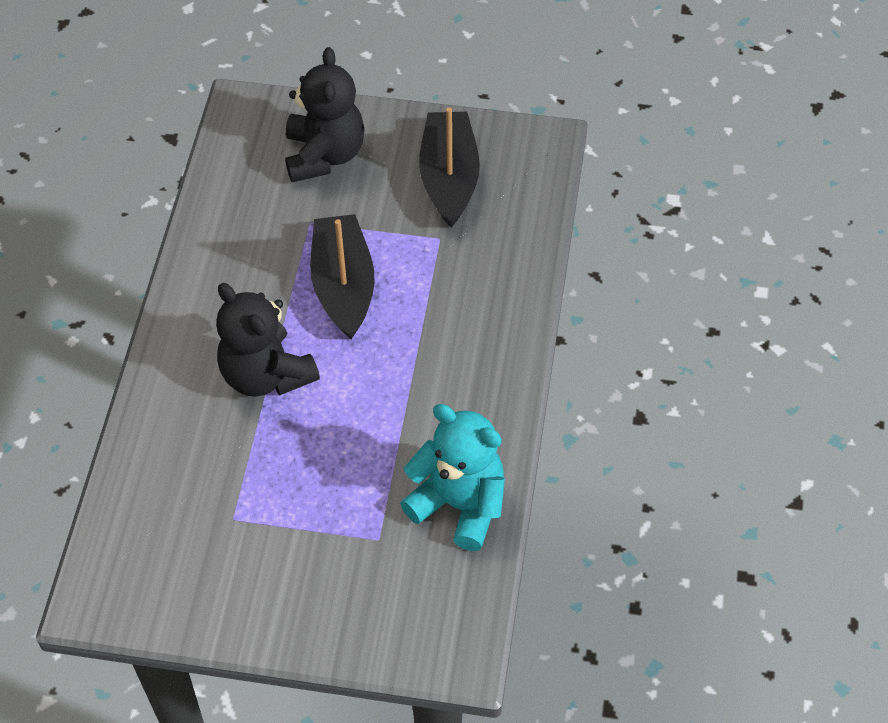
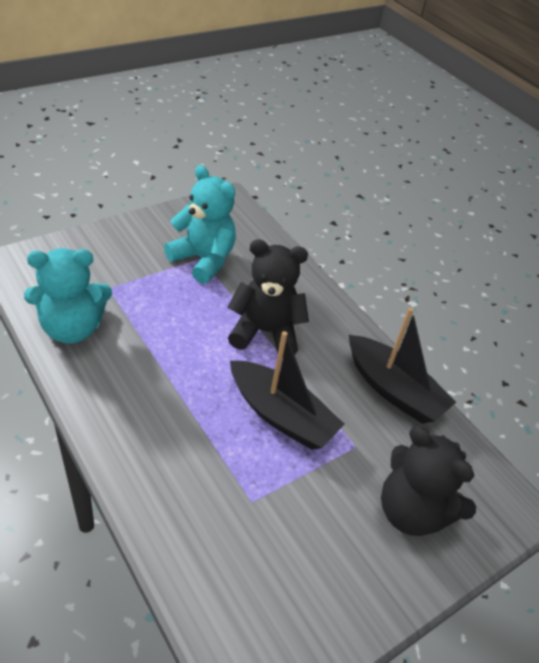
camera: 130 degrees right, 10 degrees down
(233, 514) = (203, 260): none -> turquoise teddy bear
(449, 178) = (299, 566): black boat -> black boat (393, 390)

